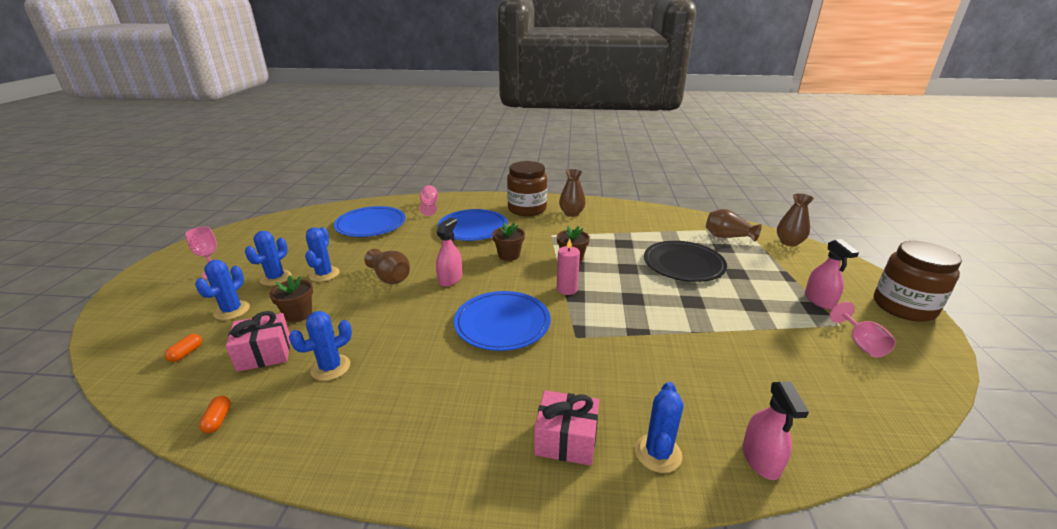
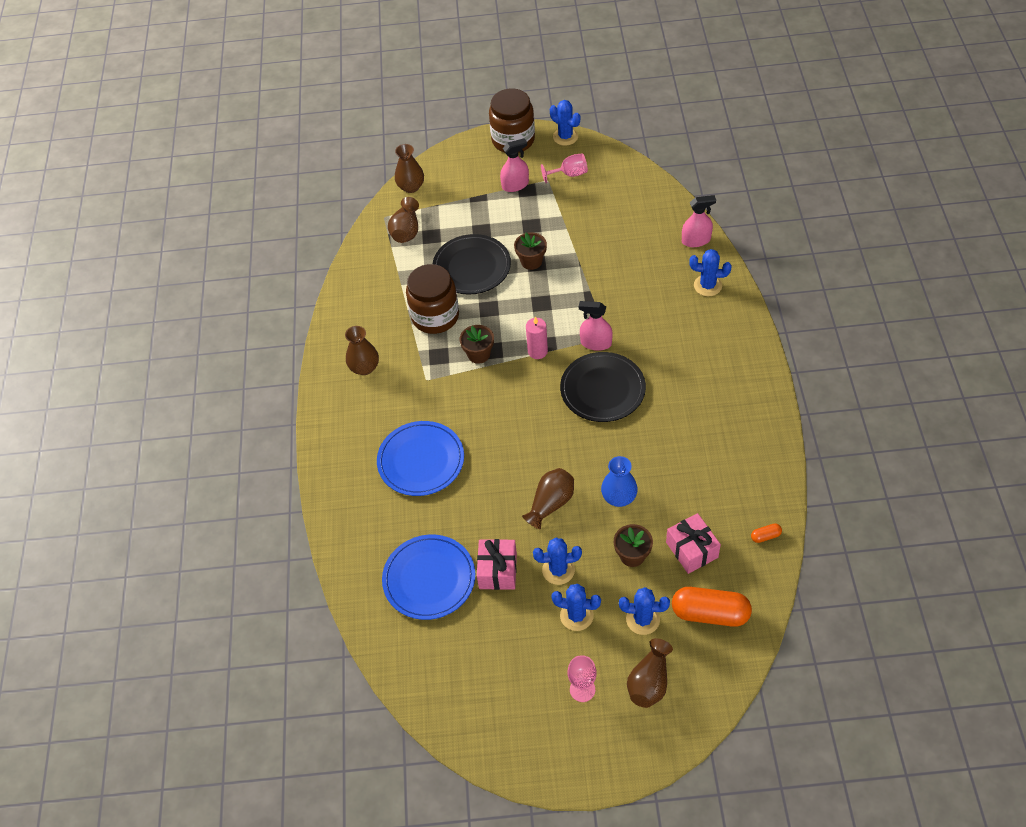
camera: 95 degrees left, 25 degrees up
(175, 305) = (649, 682): none -> brown vase
(186, 353) = (710, 613): orange capsule -> orange capsule, size x2.35
(330, 367) = (692, 491): blue cactus -> blue cactus (565, 137)
(365, 315) = (619, 497): none -> blue vase
(429, 206) = (361, 530): pink goblet -> none
(450, 279) = (541, 449): pink spray bottle -> pink spray bottle (596, 343)
(502, 323) = (602, 389): blue plate -> black plate
(509, 255) = (482, 409): brown flower pot -> brown flower pot (531, 261)
(527, 209) = (357, 415): brown jar -> brown jar (435, 316)
(566, 440) = (713, 330): pink gift -> pink gift (498, 571)

